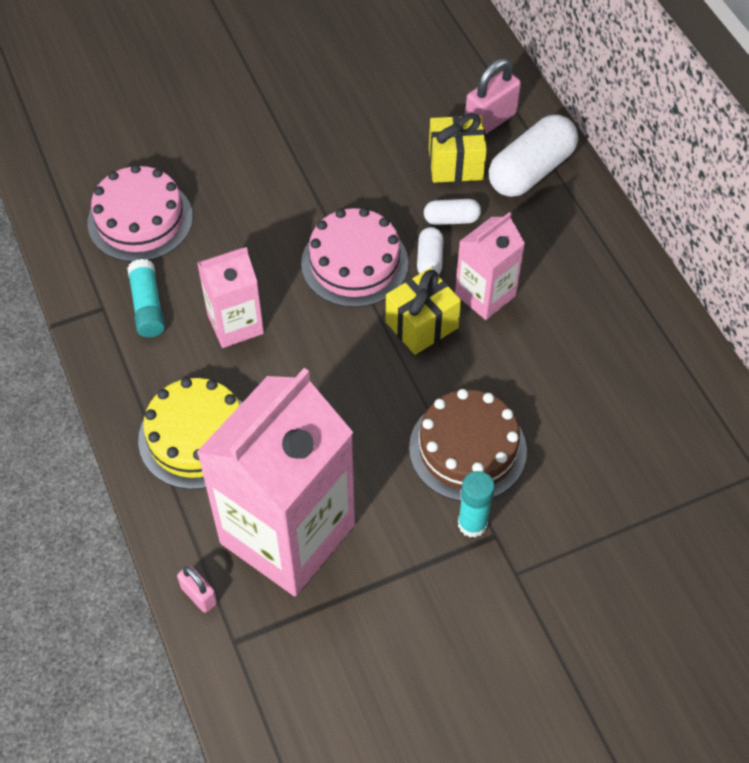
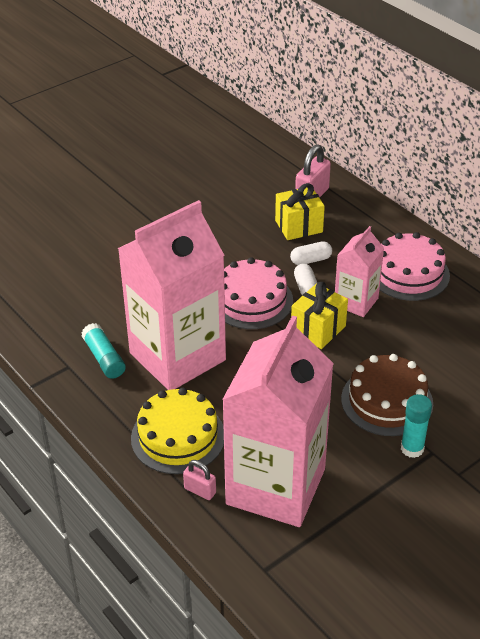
camera: 15 degrees left, 15 degrees down
(140, 220) = (76, 304): pink cake -> pink cake (408, 273)
(199, 595) = (224, 544): pink padlock -> pink padlock (200, 490)
(235, 324) = (177, 356): pink carton -> pink carton, size x1.98
(531, 171) = (354, 221): white capsule -> none

